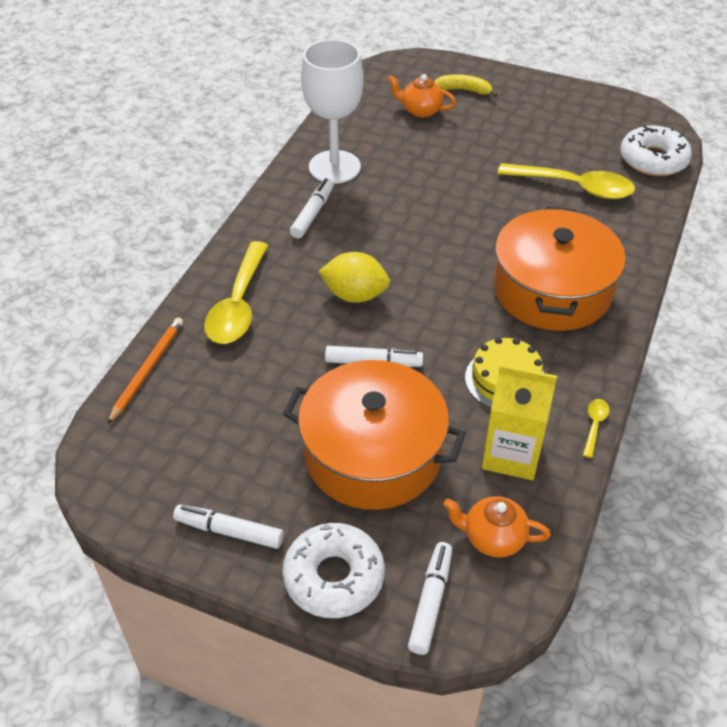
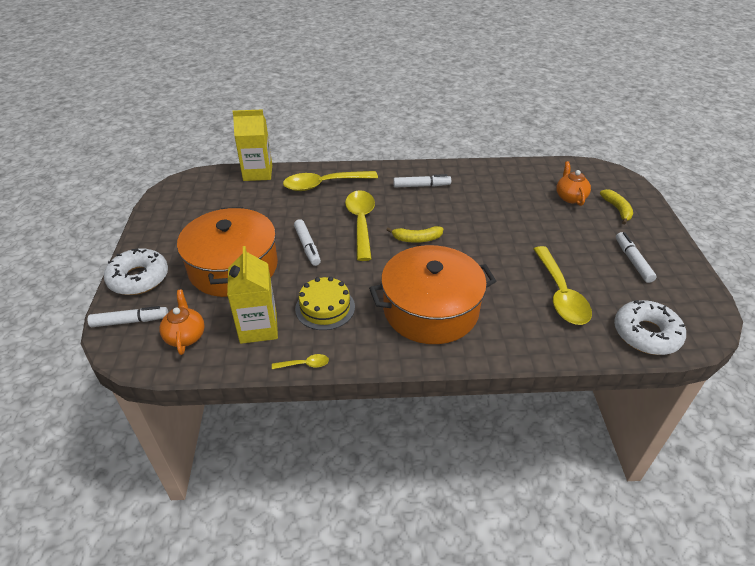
camera: 65 degrees right, 5 degrees down
(147, 370) = (258, 173): orange pencil -> yellow carton
(229, 531) = (160, 233): white marker -> white marker (633, 261)
(334, 167) = (473, 181): white goblet -> none
(355, 295) = (361, 222): yellow lemon -> yellow spoon
(420, 256) = (417, 239): none -> yellow banana

